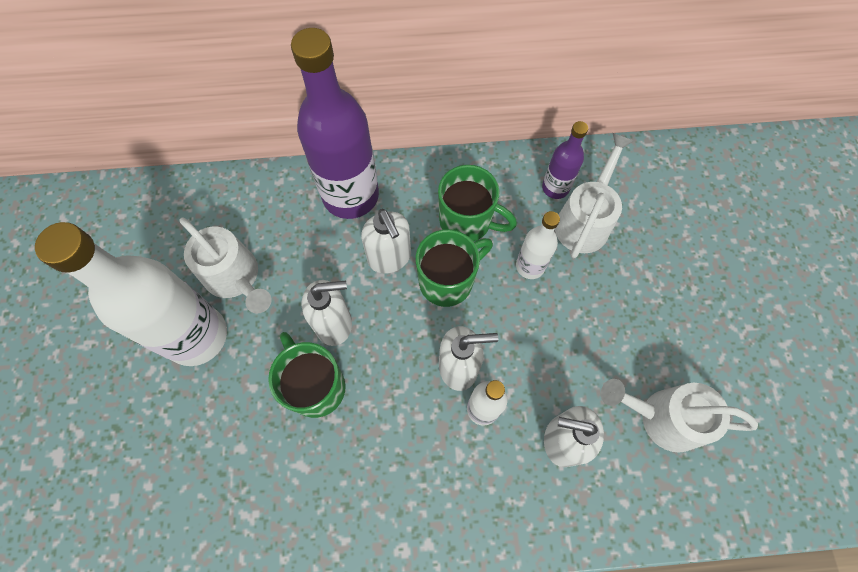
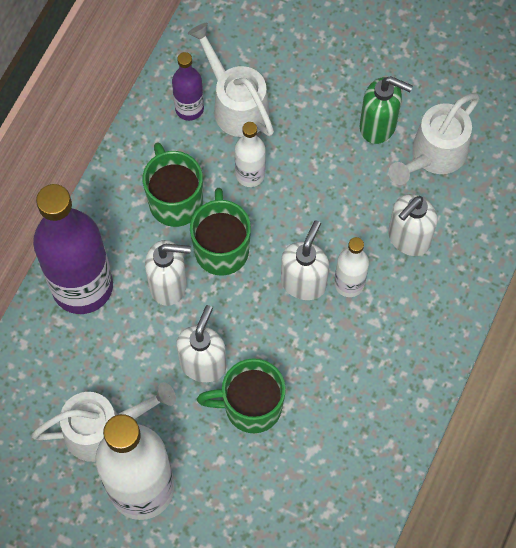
camera: 60 degrees left, 0 degrees up
(467, 221) = (175, 201): green mug -> green mug turned 75 degrees counterclockwise
(653, 349) = (378, 126): none -> green soap dispenser

